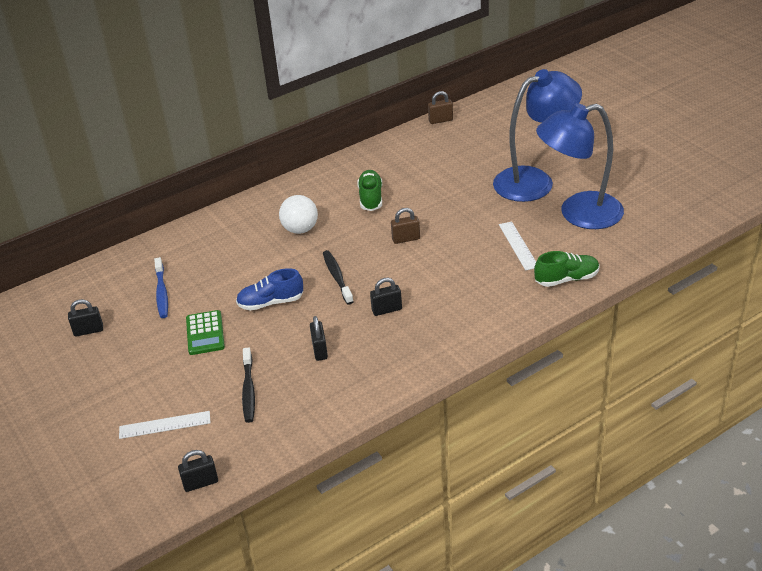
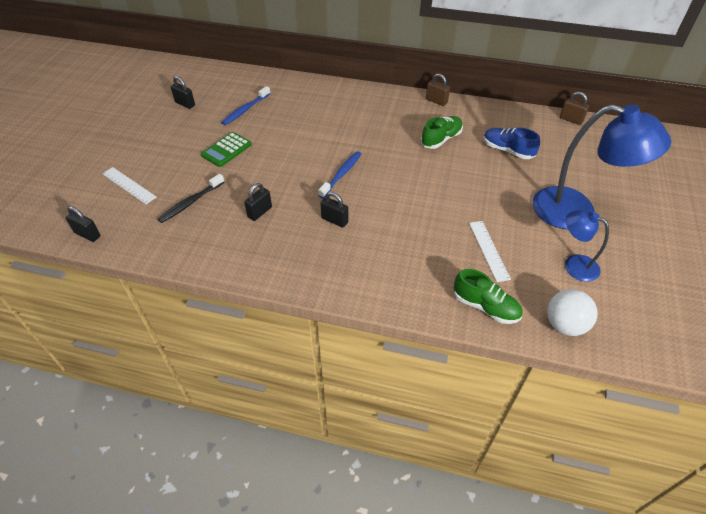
camera: 45 degrees right, 10 degrees up
(271, 302) = (284, 160): blue shoe -> blue shoe (507, 150)
(300, 229) = (369, 128): white ball -> white ball (564, 325)
(337, 277) = (341, 174): black toothbrush -> blue toothbrush
(406, 239) = (420, 183): brown padlock -> brown padlock (436, 101)
(518, 245) = (489, 250): white ruler -> white ruler turned 45 degrees counterclockwise
(578, 214) = (574, 264): blue lamp -> blue lamp, size x0.52

